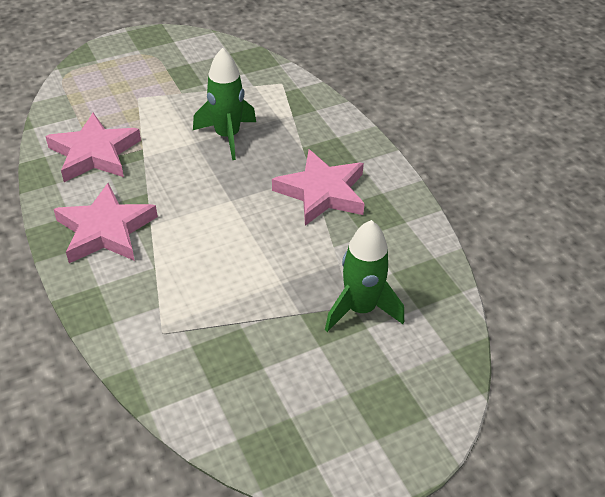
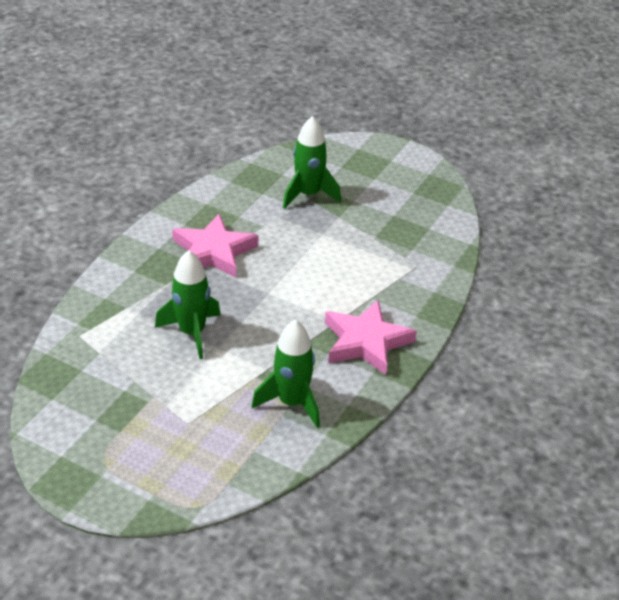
camera: 125 degrees left, 5 degrees down
(94, 153) = (292, 403): pink star -> green rocket

